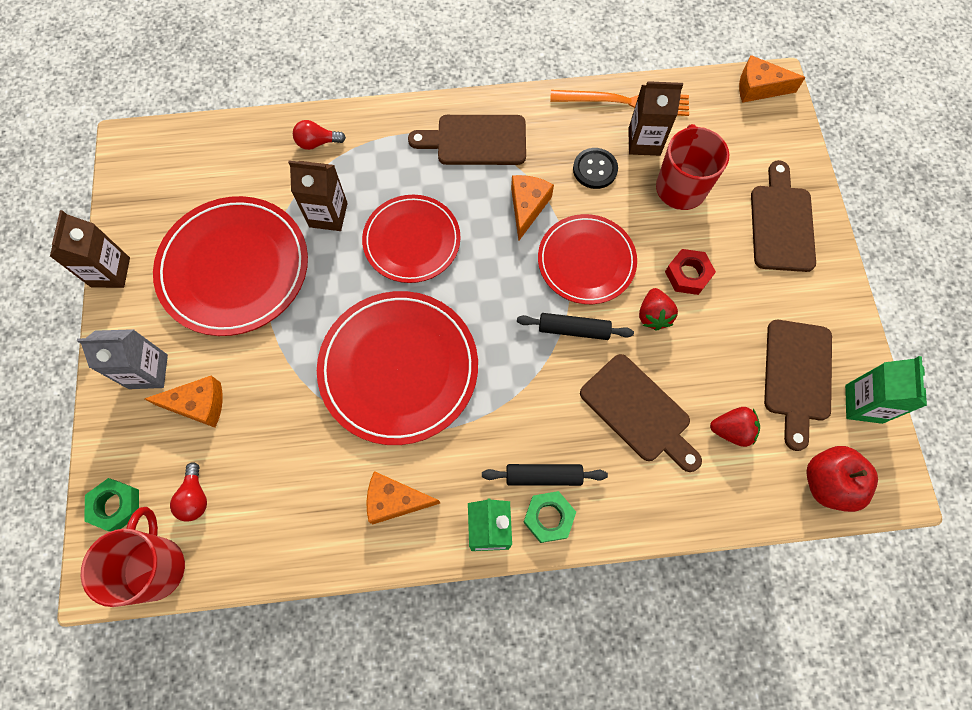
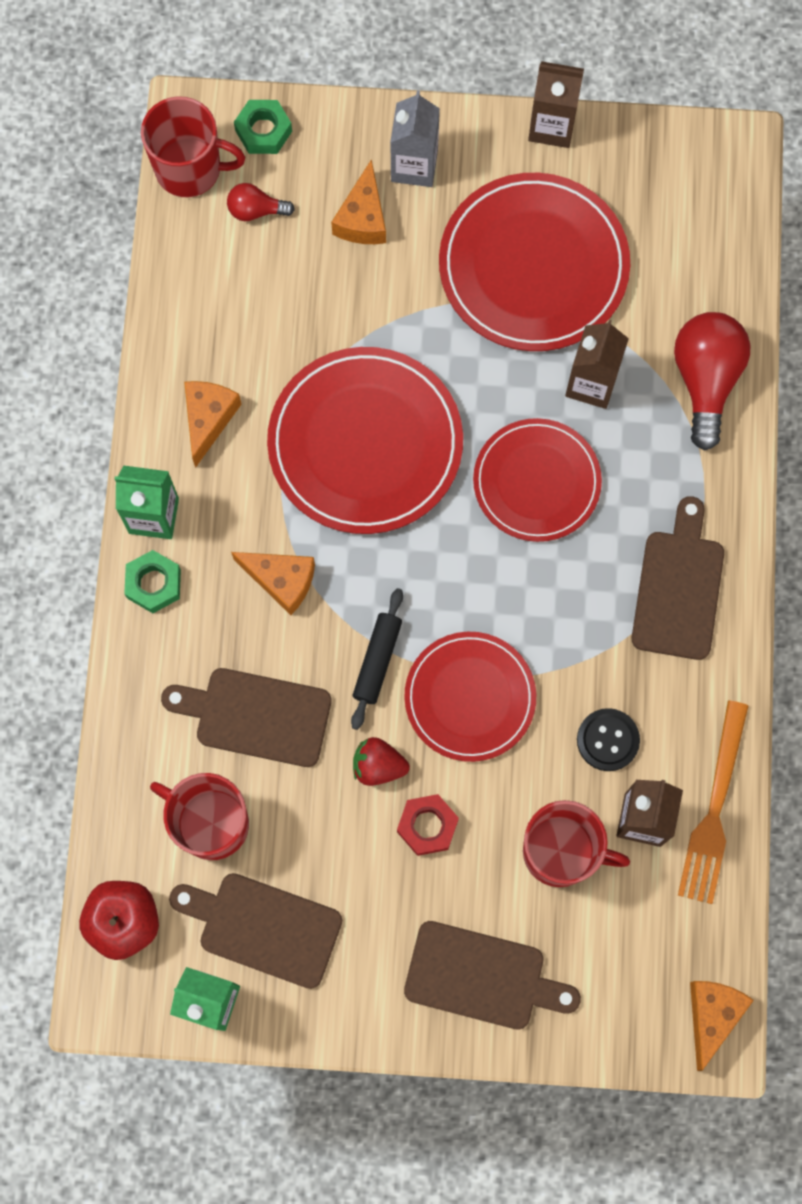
camera: 100 degrees right, 5 degrees up
(317, 142) = (705, 380): red light bulb -> red light bulb, size x1.95
(527, 207) = (563, 637): orange cheese -> orange cheese (281, 580)
(543, 476) = (202, 587): black rolling pin -> none
(638, 412) = (256, 716): brown cutting board -> brown cutting board turned 45 degrees clockwise
(731, 430) = (211, 823): red strawberry -> red mug

